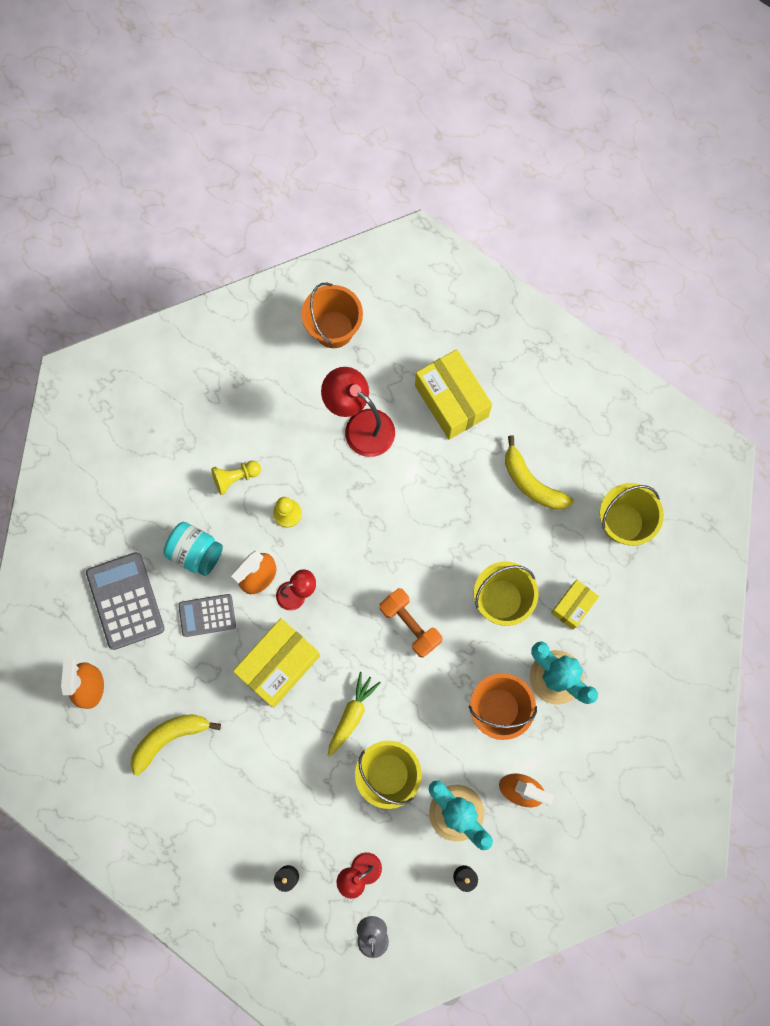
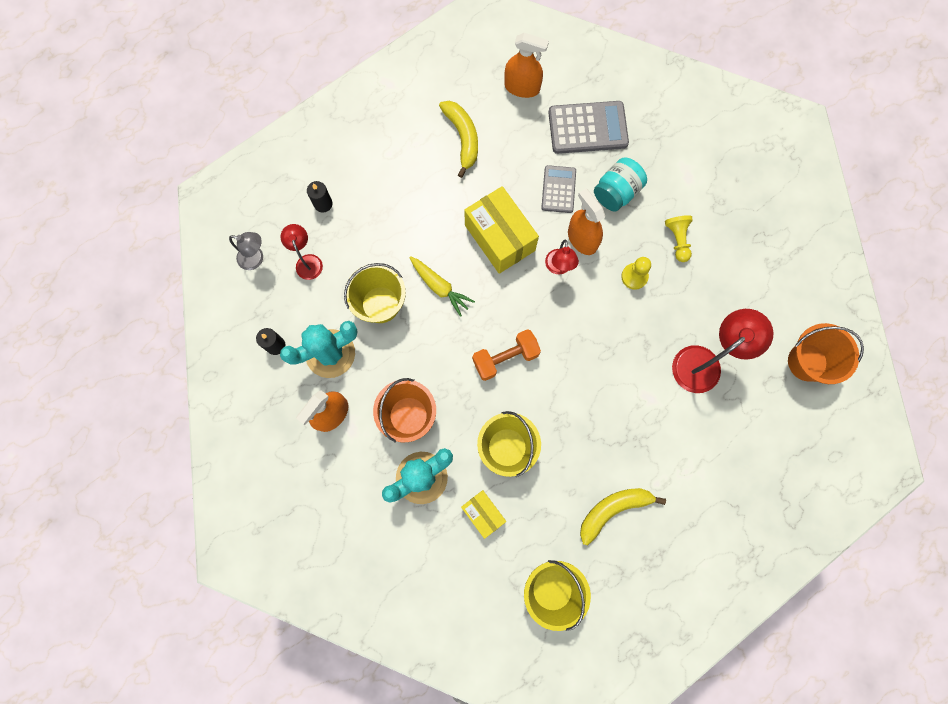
camera: 105 degrees right, 0 degrees up
(451, 401) = (712, 455): yellow box -> none

